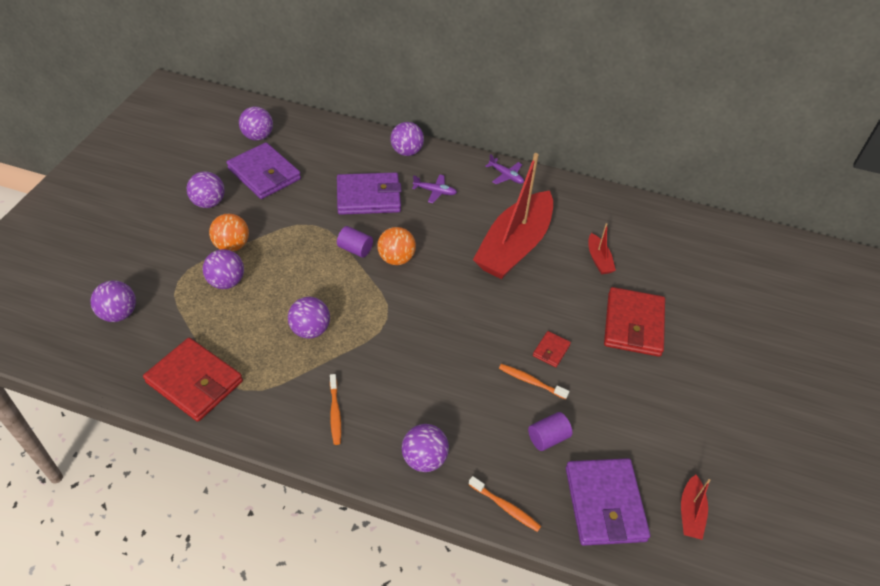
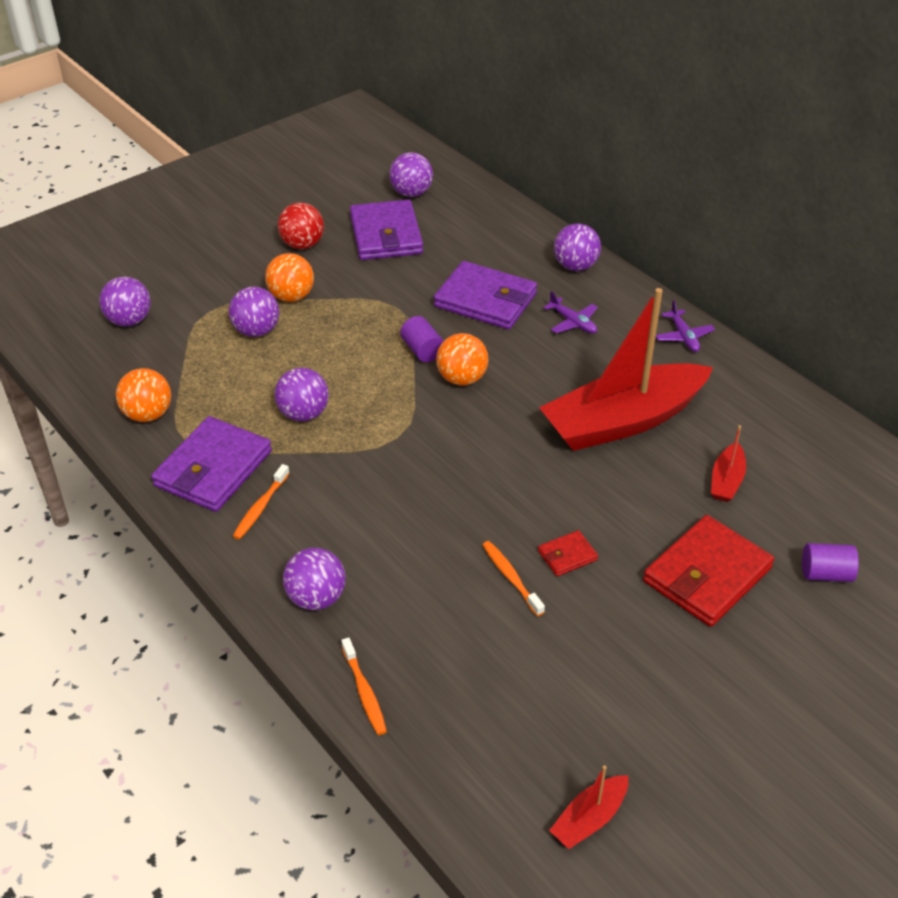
camera: 35 degrees right, 5 degrees down
(195, 382) = (148, 414): red wallet -> orange ball
(209, 203) = (302, 244): purple ball -> red ball
(548, 438) = (478, 646): purple cylinder -> purple cylinder (825, 574)
(605, 504) = (486, 750): purple wallet -> purple wallet (213, 468)

